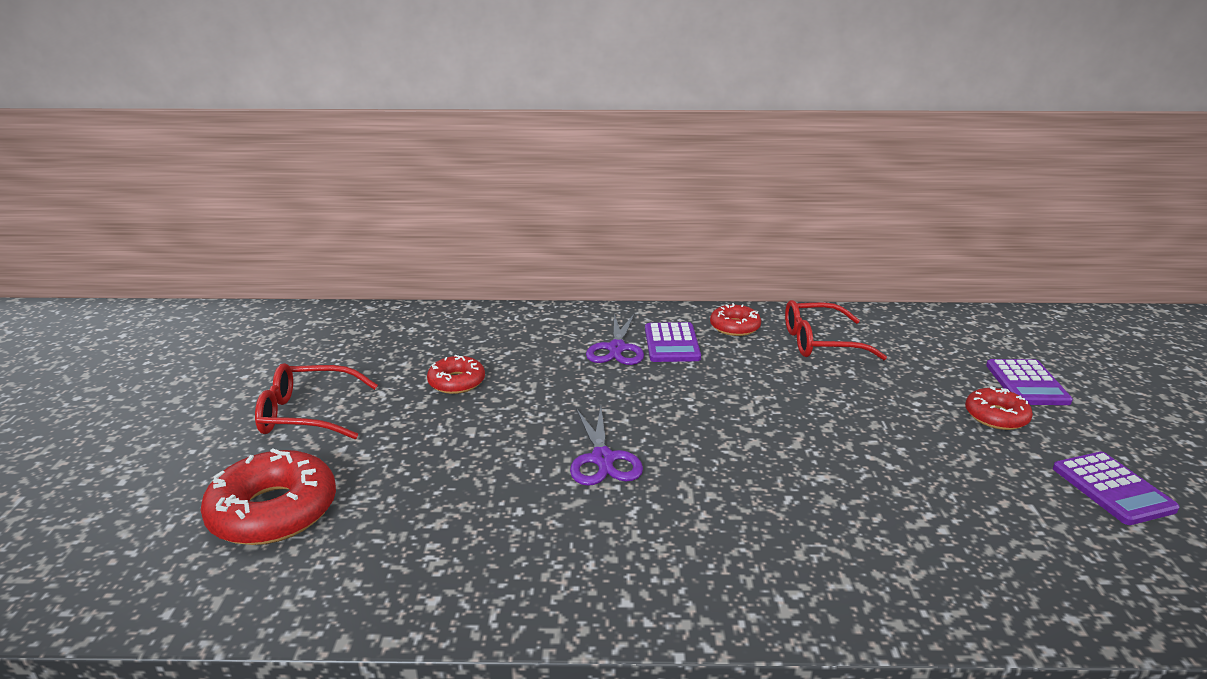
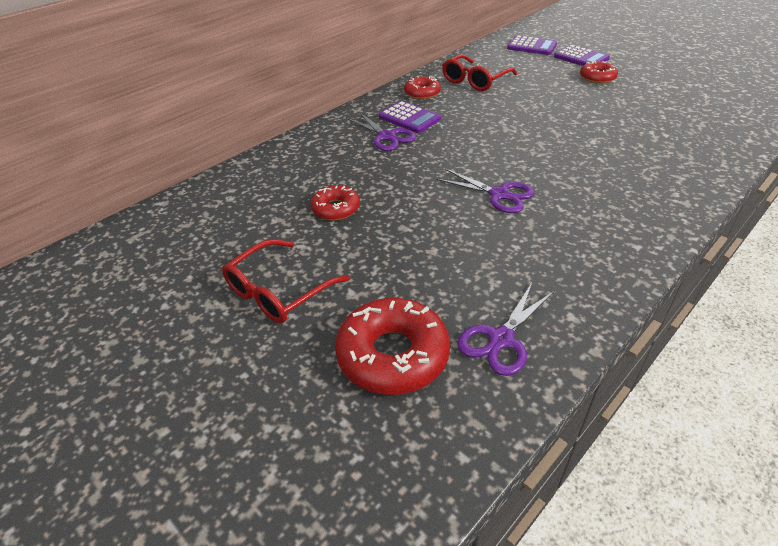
camera: 45 degrees left, 15 degrees up
(350, 566) = (501, 339): none -> purple scissors
(1112, 489) = (677, 85): purple calculator -> purple calculator (531, 46)

